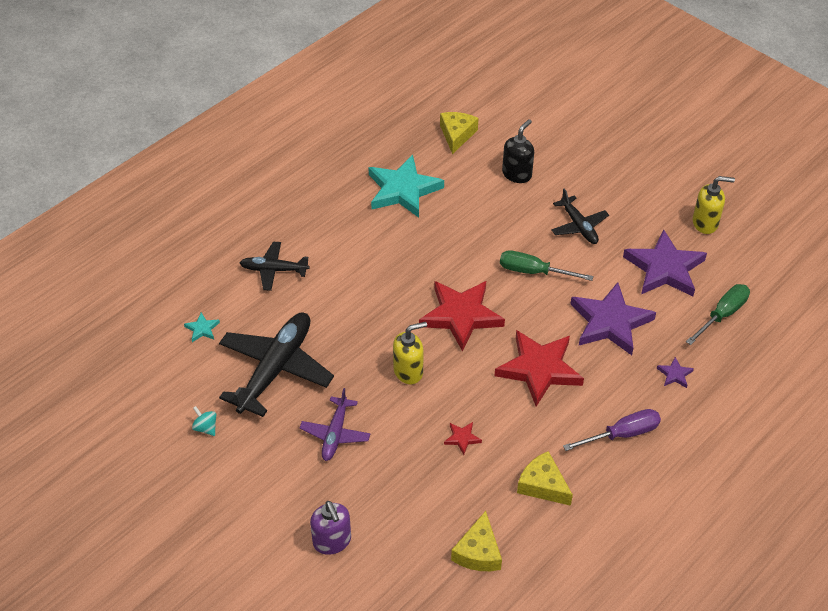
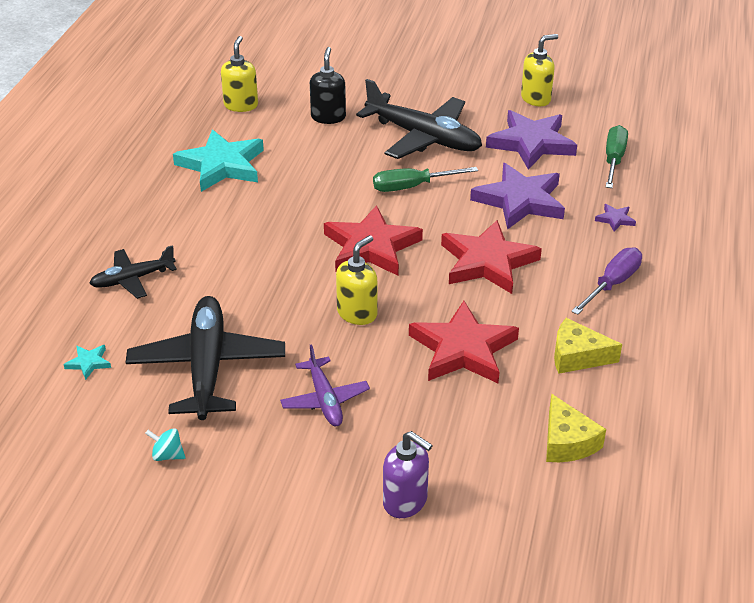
camera: 30 degrees left, 10 degrees down
(457, 135) = (241, 105): yellow cheese -> yellow soap dispenser
(462, 438) = (463, 349): red star -> red star, size x2.42
(579, 226) = (424, 137): black plane -> black plane, size x1.81

